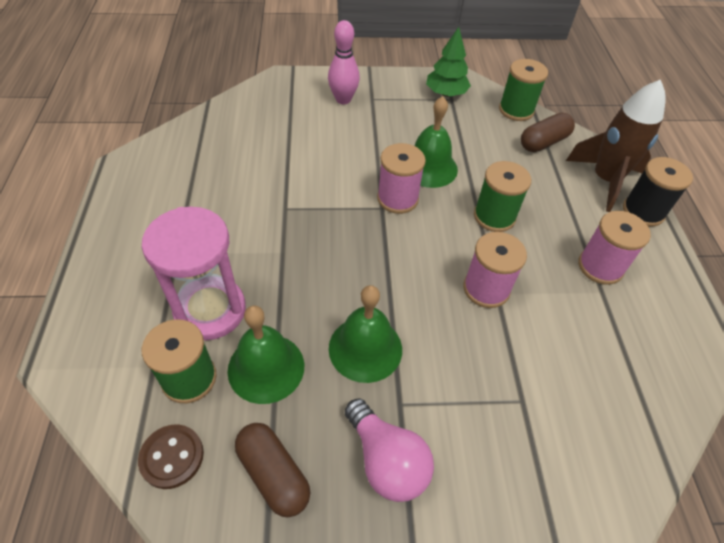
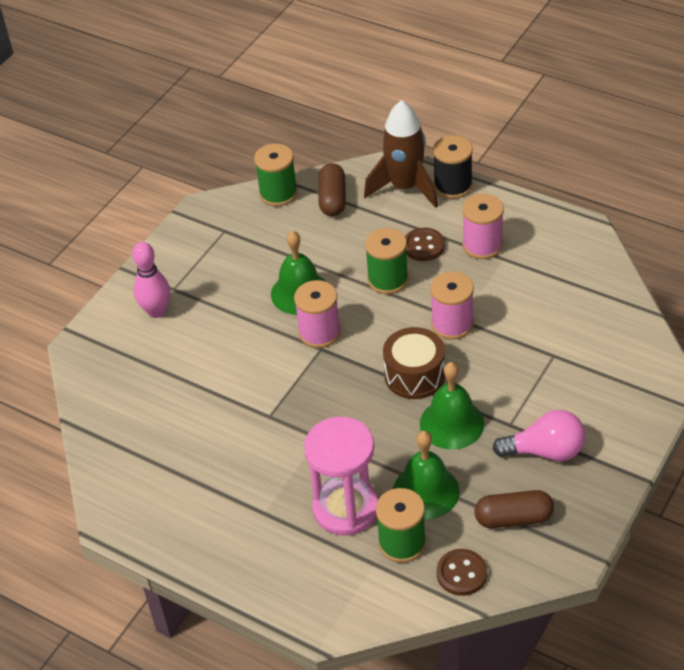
camera: 50 degrees left, 5 degrees down
(402, 289) = (414, 375): none -> brown drum
(446, 93) = (213, 230): green tree -> none
(555, 223) = (424, 246): none -> brown button

